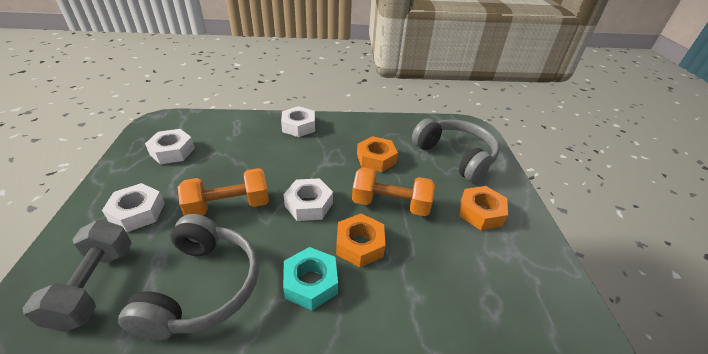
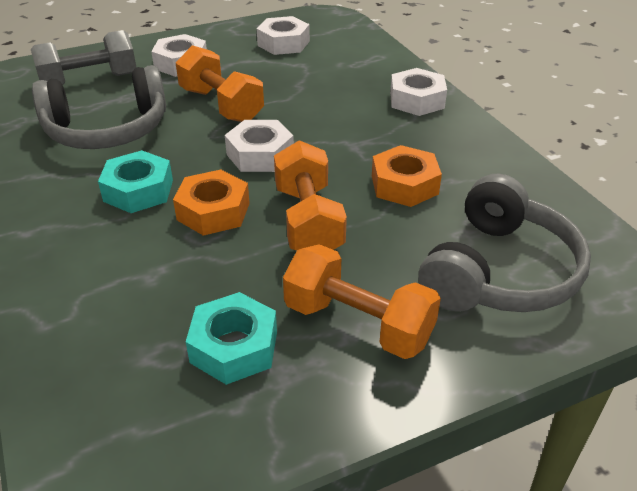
camera: 70 degrees right, 0 degrees up
(480, 212) = (358, 323): orange nut -> orange dumbbell
(490, 268) = (234, 347): none -> turquoise nut

